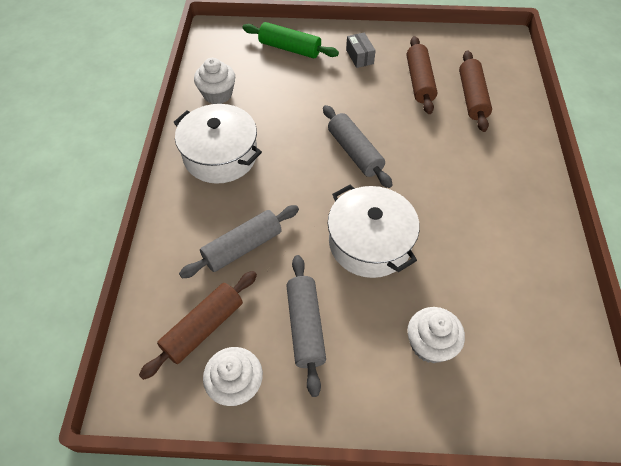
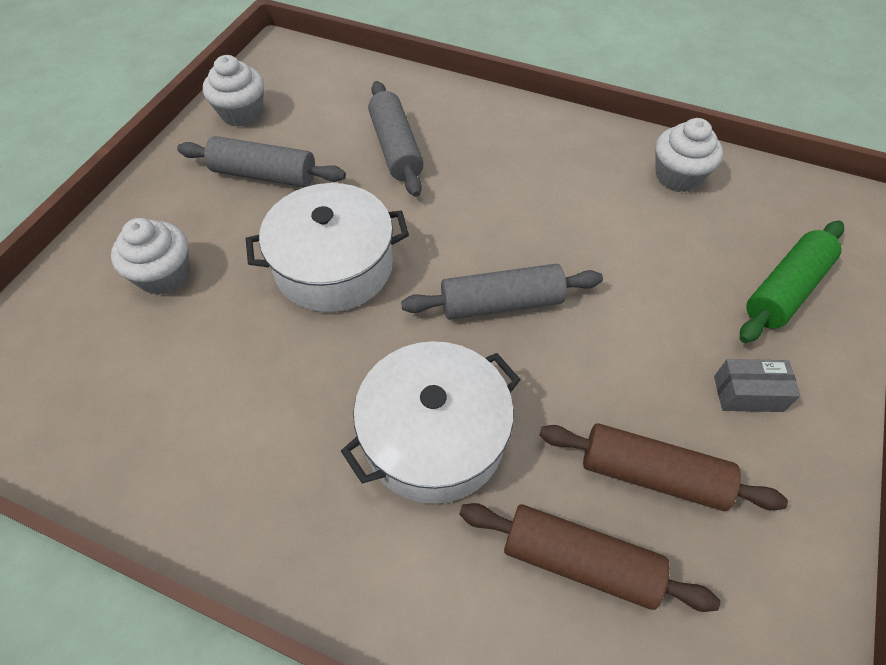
camera: 110 degrees right, 0 degrees up
(203, 328) = (316, 102): brown rolling pin -> none
(220, 155) = (551, 157): white pot -> white pot (434, 437)

